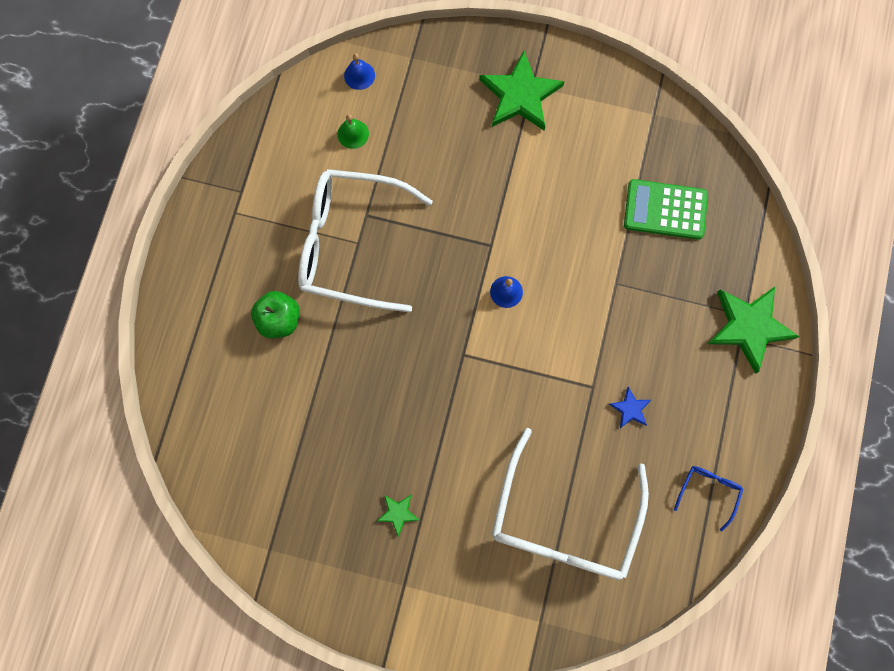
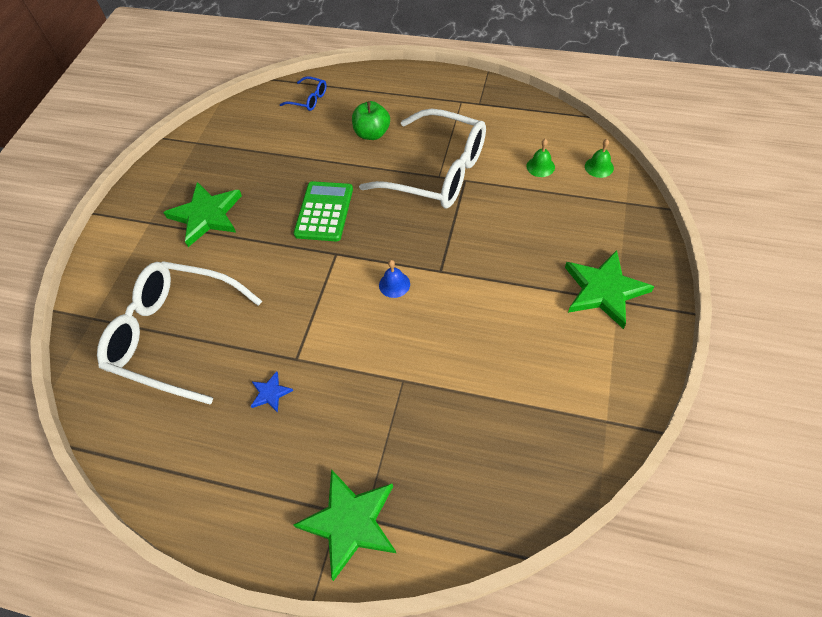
camera: 95 degrees right, 20 degrees down
(351, 244) = (437, 172): white glasses -> white glasses turned 105 degrees clockwise
(359, 75) = (599, 167): blue bell -> green bell
(398, 513) = (206, 215): green star -> green star, size x2.15
(665, 210) = (489, 431): green calculator -> green calculator (324, 211)
(708, 491) = (175, 469): blue glasses -> blue glasses (309, 99)

